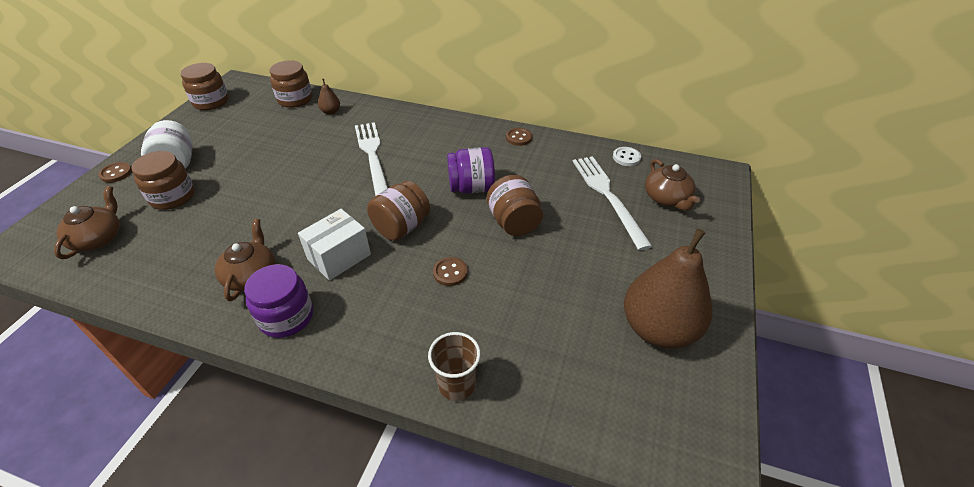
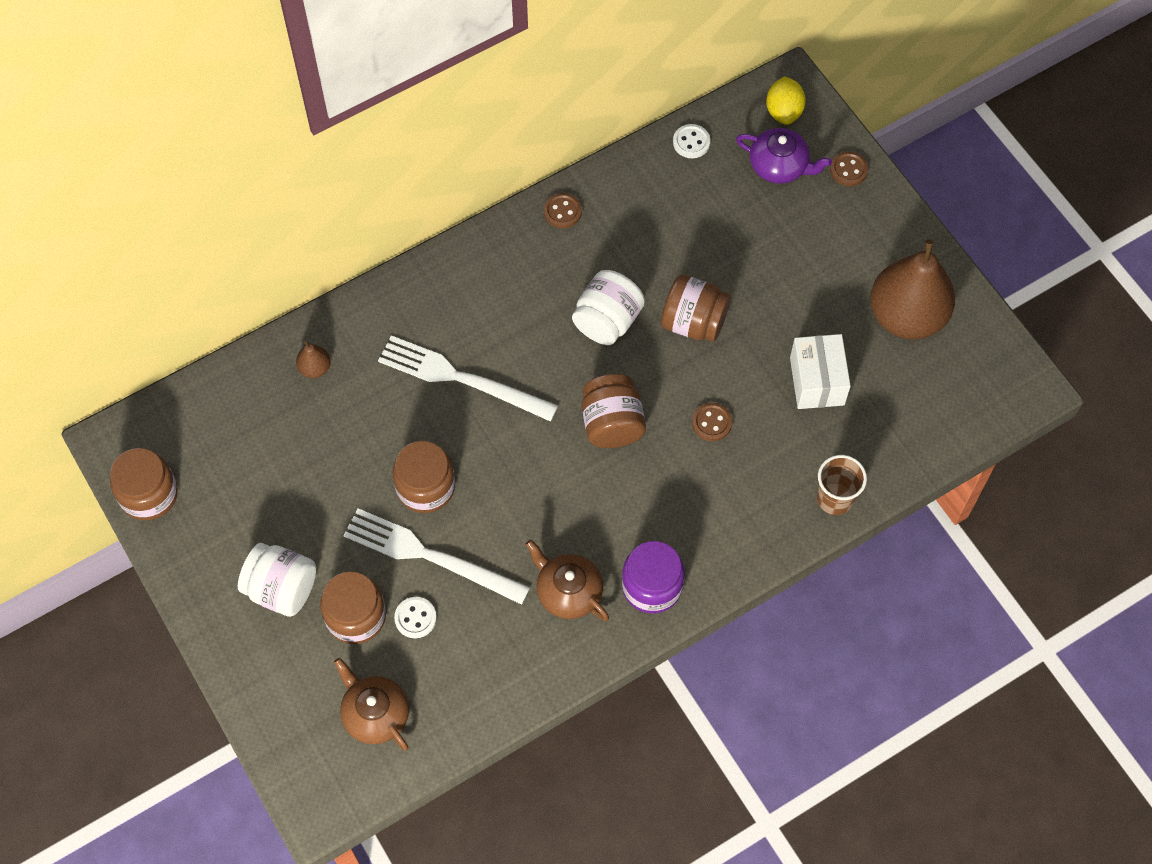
camera: 50 degrees left, 20 degrees up
(116, 173) = (244, 661): brown button -> brown button (848, 170)
(185, 220) = (415, 618): none -> white button
(295, 99) = (241, 392): brown jar -> brown jar (425, 487)
(339, 257) = (607, 503): white box -> white box (817, 381)
(471, 188) = (607, 321): purple jar -> white jar
(608, 196) = (731, 212): white fork -> white fork (429, 556)
(667, 198) = (779, 166): brown teapot -> purple teapot
(702, 180) = (784, 111): none -> yellow lemon

